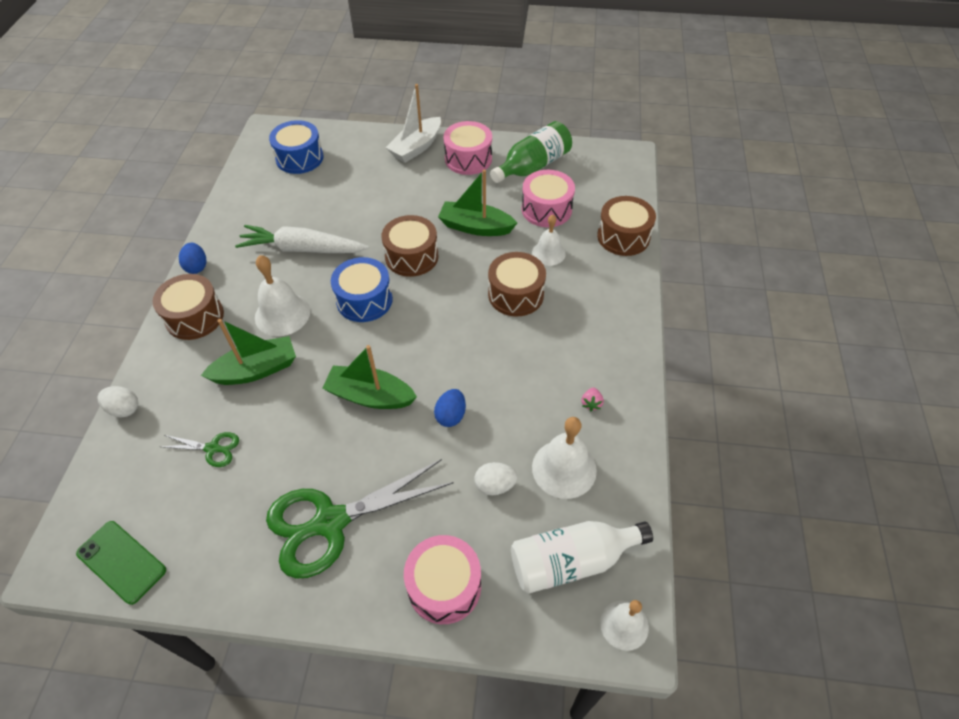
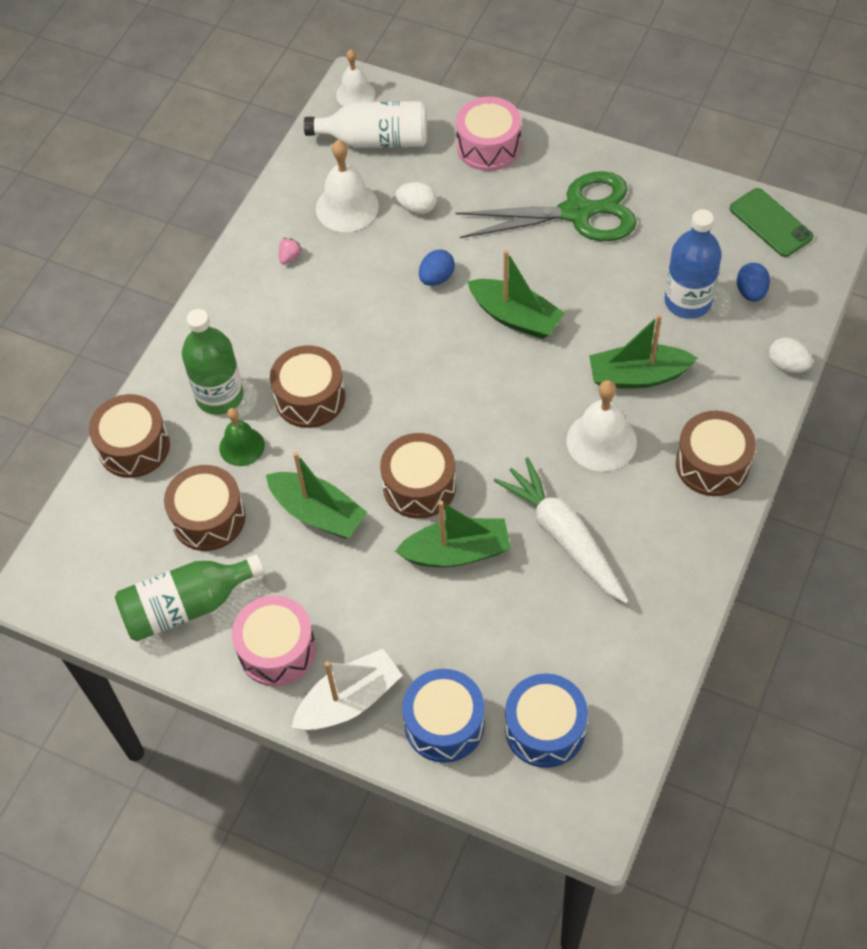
camera: 160 degrees left, 5 degrees up
(197, 267) = (712, 543): blue egg -> blue egg (751, 292)
(213, 448) = (688, 301): green scissors -> blue bottle
(302, 249) = (563, 537): white carrot -> white carrot turned 150 degrees counterclockwise
(364, 300) = (496, 436): blue drum -> blue drum (444, 724)
(374, 226) = (457, 552): none -> green boat
(546, 209) = (208, 518): pink drum -> brown drum
(548, 253) = (242, 446): white bell -> green bell
(584, 280) = (219, 396): none -> green bottle

